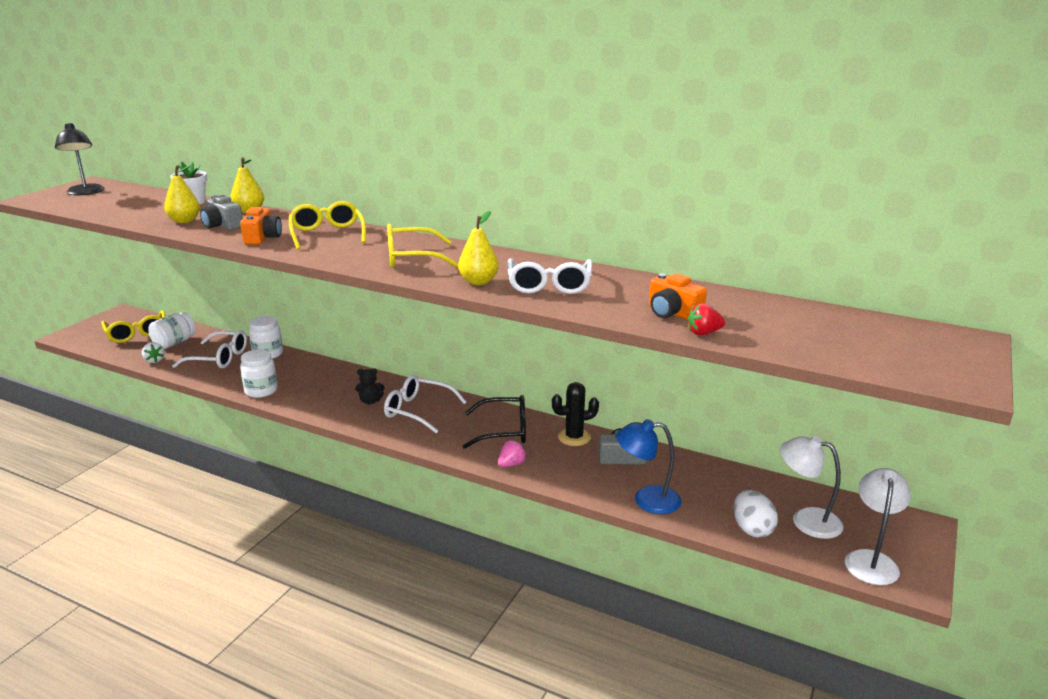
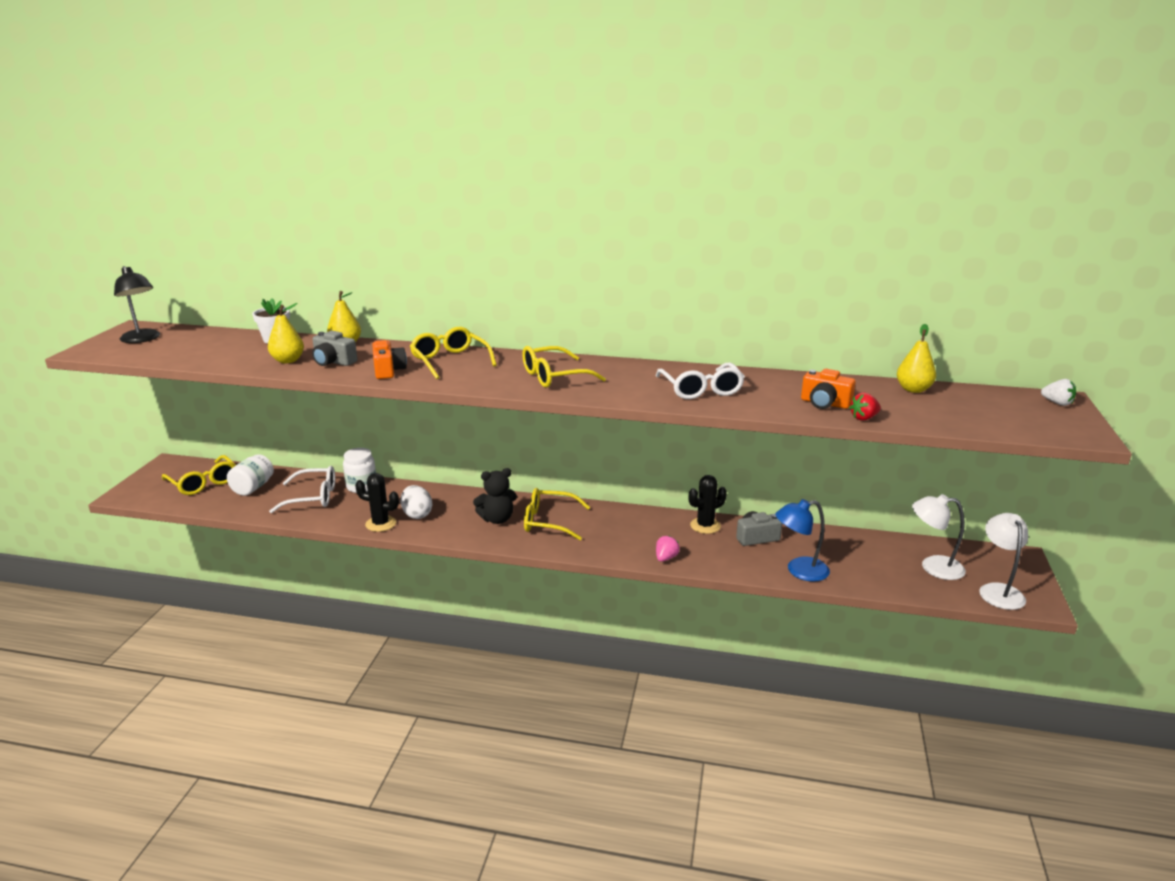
camera: 15 degrees left, 0 degrees up
(154, 360) = (244, 508): white strawberry -> white strawberry (1057, 403)
(261, 391) = (381, 524): white jar -> black cactus
(370, 401) = (497, 519): black teddy bear -> black teddy bear, size x1.54
(418, 411) = (549, 521): white glasses -> yellow glasses
(478, 282) = (637, 393): yellow pear -> yellow pear (913, 389)
(504, 430) = (639, 529): black glasses -> none
(752, 529) = (896, 581): white egg -> white egg (417, 514)

